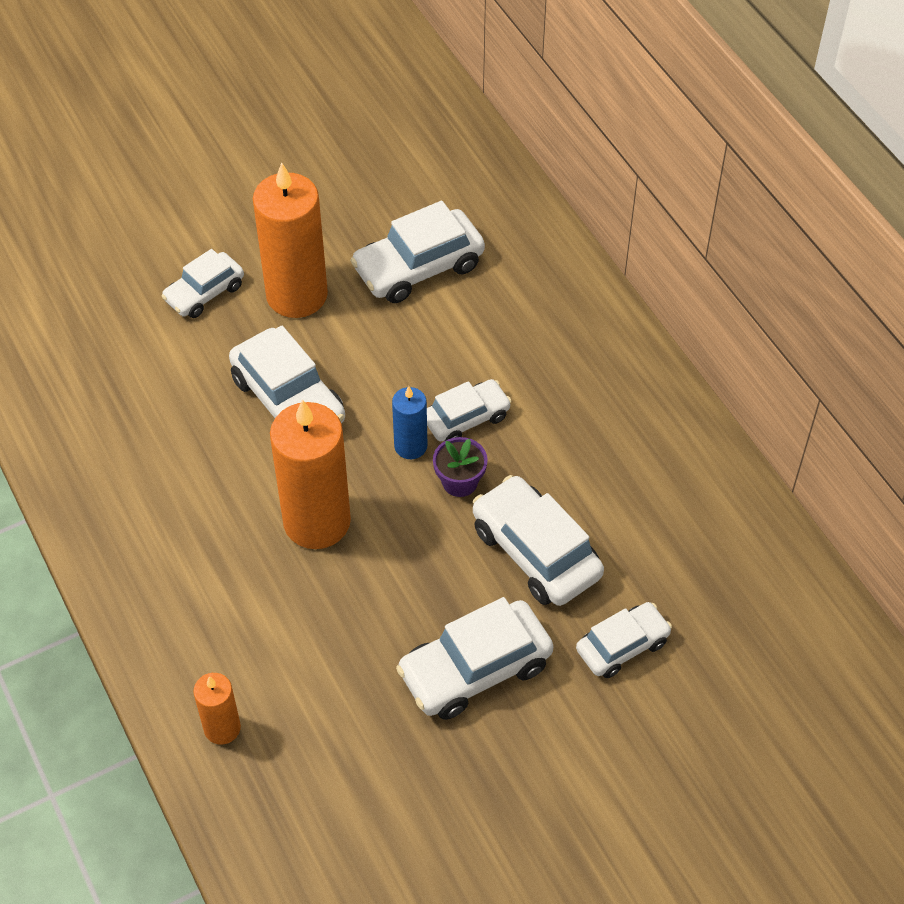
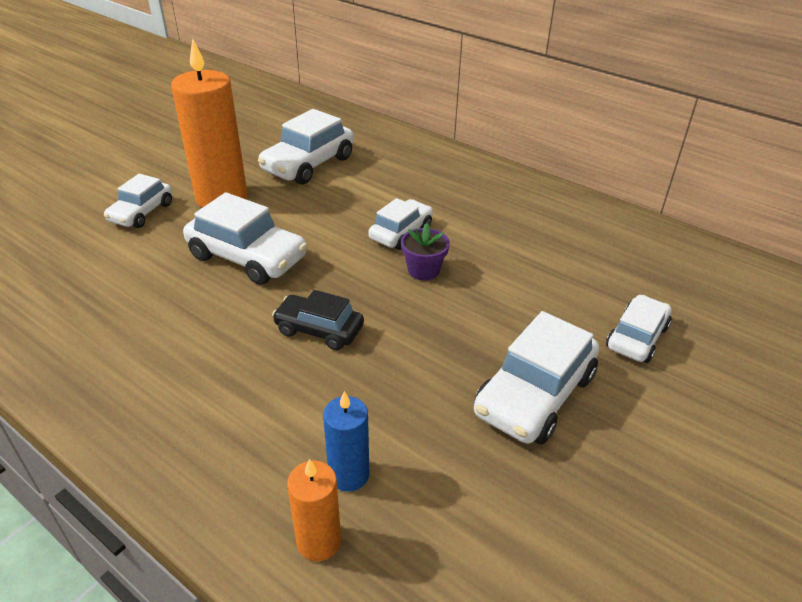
camera: 25 degrees left, 15 degrees down
(317, 521) = (319, 330): orange candle -> black car
(410, 446) = (368, 259): blue candle -> blue candle (349, 474)
(536, 552) = (517, 296): white car -> none

